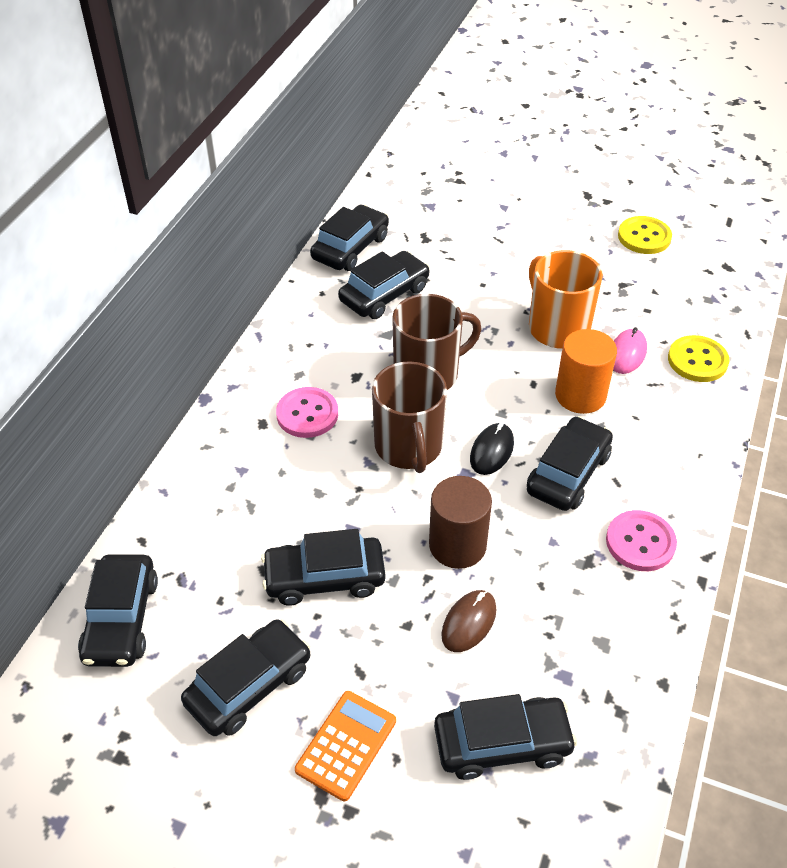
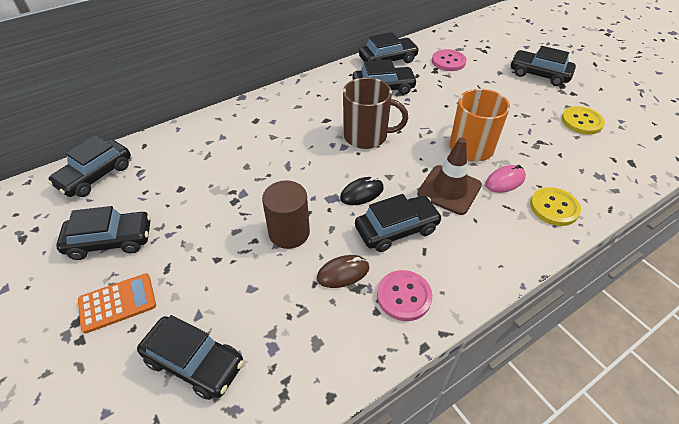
camera: 35 degrees right, 0 degrees up
(307, 414) = (281, 126): pink button -> pink button (448, 61)
(324, 578) = (203, 209): black car -> black car (539, 74)
(408, 447) = (317, 167): brown mug -> none
(468, 622) = (250, 279): brown mouse -> brown mouse (343, 273)
(580, 395) = (449, 190): orange cylinder -> brown traffic cone

